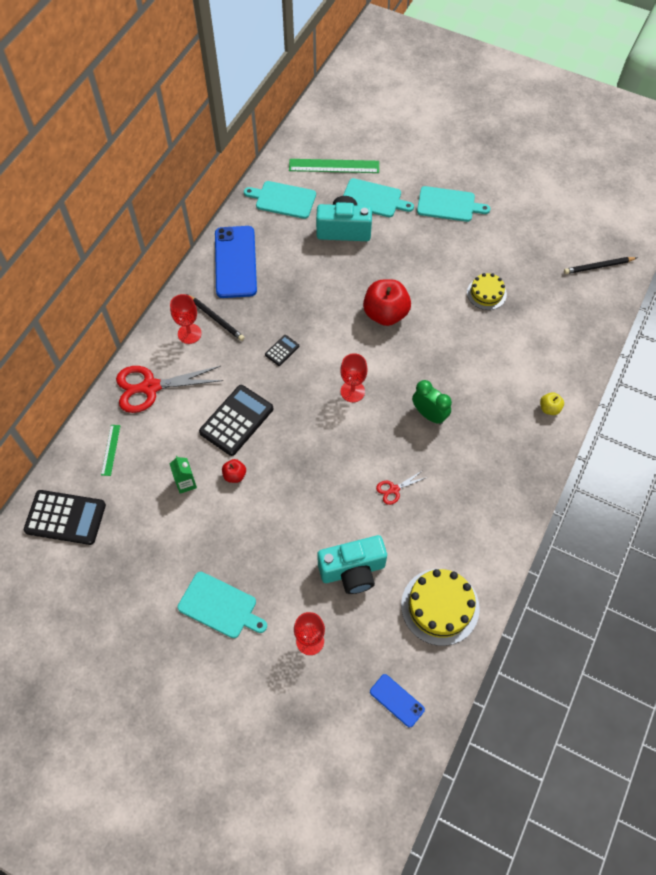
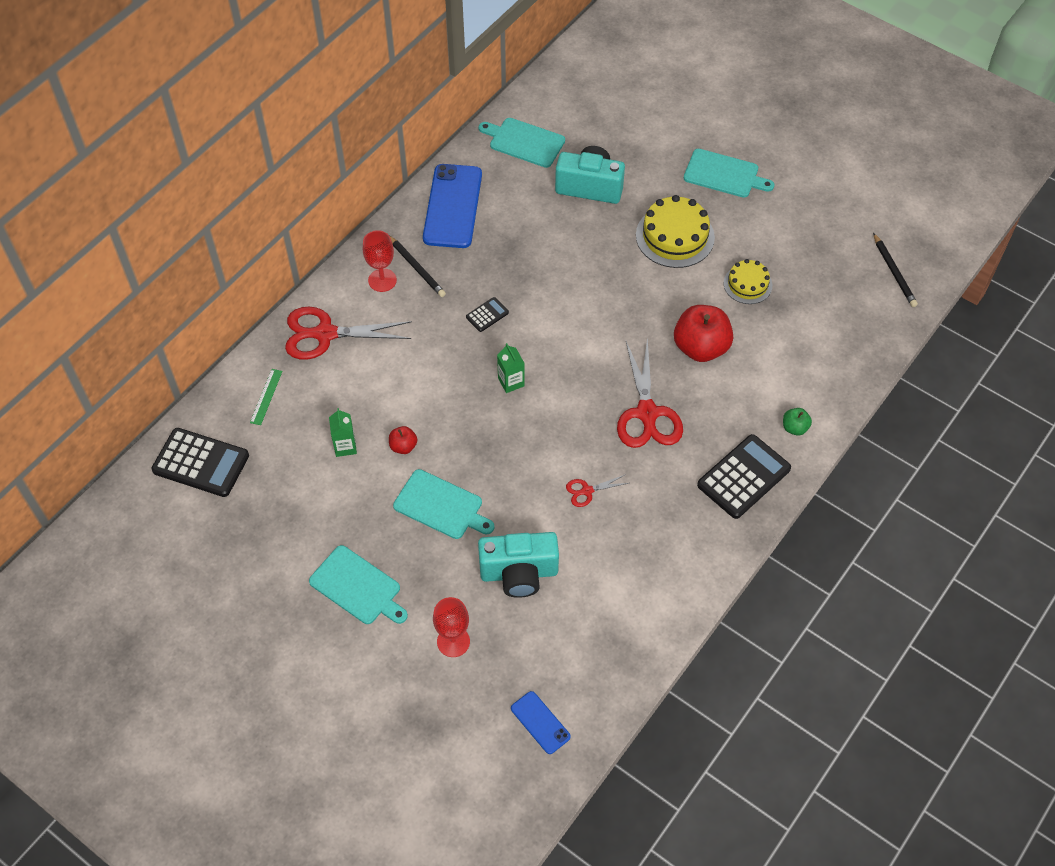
camera: 10 degrees right, 5 degrees down
(236, 420) = (418, 386): black calculator -> black calculator (743, 477)
(313, 405) = (511, 382): none -> green carton
(334, 166) = (593, 111): green ruler -> none
(352, 391) = (561, 373): red goblet -> none
(373, 199) = (634, 155): turquoise cutting board -> turquoise cutting board (441, 506)
(385, 314) = (619, 290): red apple -> red apple (701, 347)
(429, 415) = (647, 413): green clock -> red scissors
(440, 606) = (613, 629): yellow cake -> yellow cake (675, 236)
(549, 408) = (794, 428): yellow apple -> green apple
(598, 266) = (894, 272): black pencil -> black pencil turned 105 degrees counterclockwise

